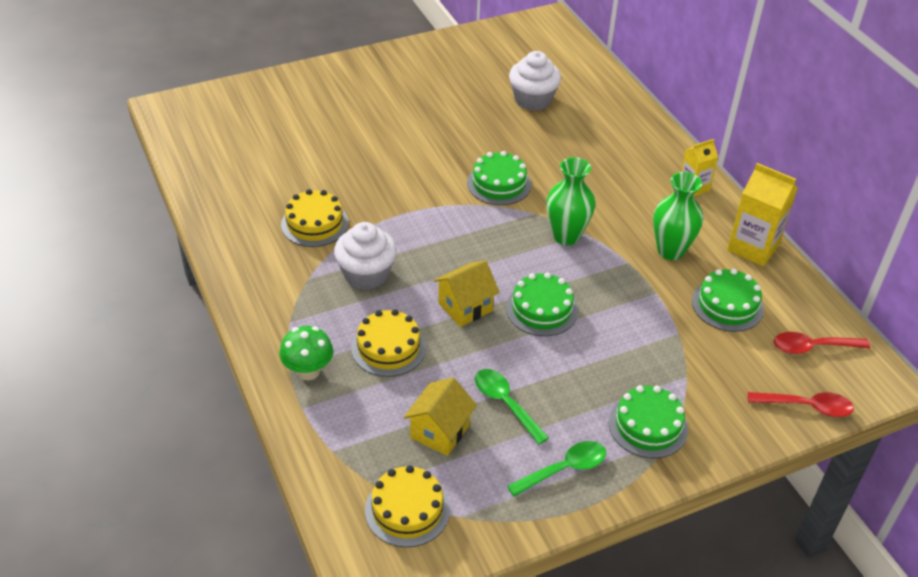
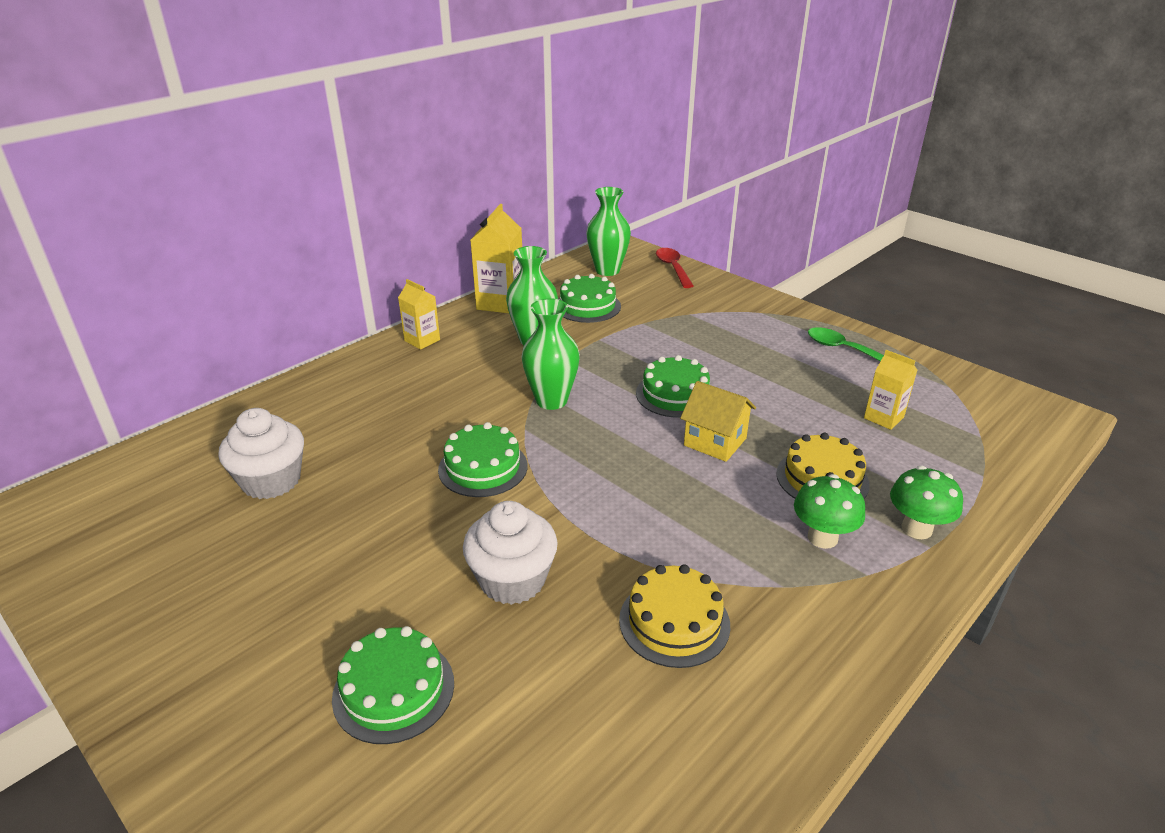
camera: 110 degrees left, 10 degrees down
(333, 317) = (822, 538): none -> green mushroom
(366, 274) = (730, 533): white cupcake -> white cupcake (512, 580)
(407, 510) = (979, 414): yellow cake -> none
(440, 432) = (883, 418): yellow house -> yellow carton
(505, 403) = (812, 390): green spoon -> none
(648, 426) = (759, 322): green cake -> green cake (394, 690)
(812, 347) = (607, 270): red spoon -> green vase

